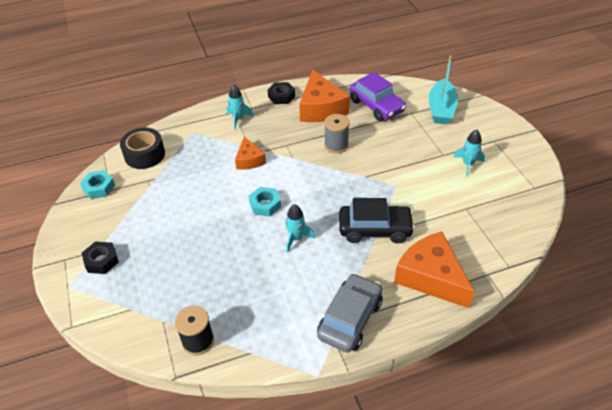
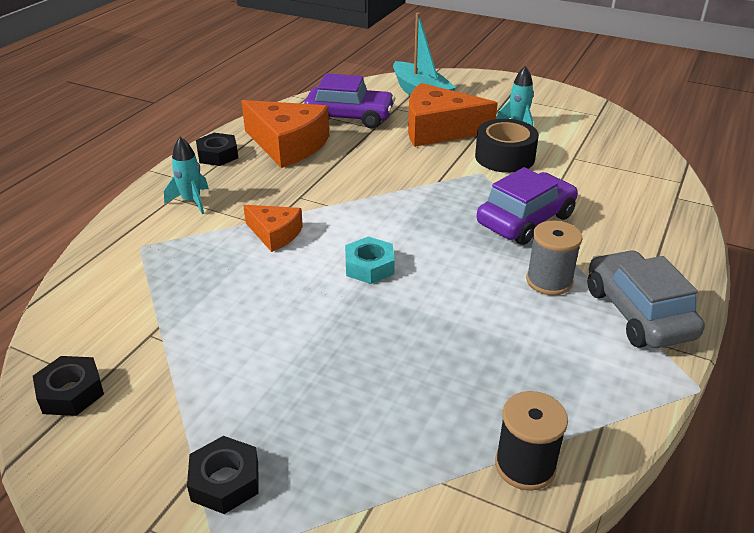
camera: 45 degrees left, 10 degrees down
(99, 188) = (71, 392): turquoise nut -> black nut
(144, 155) = (97, 308): black tape -> black tape (504, 157)
(296, 238) = (460, 277): turquoise rocket -> none
(336, 145) = (361, 169): grey spool -> grey spool (549, 281)
(375, 229) = (525, 220): black car -> purple car
(430, 277) = (640, 228): orange cheese -> orange cheese (438, 130)

